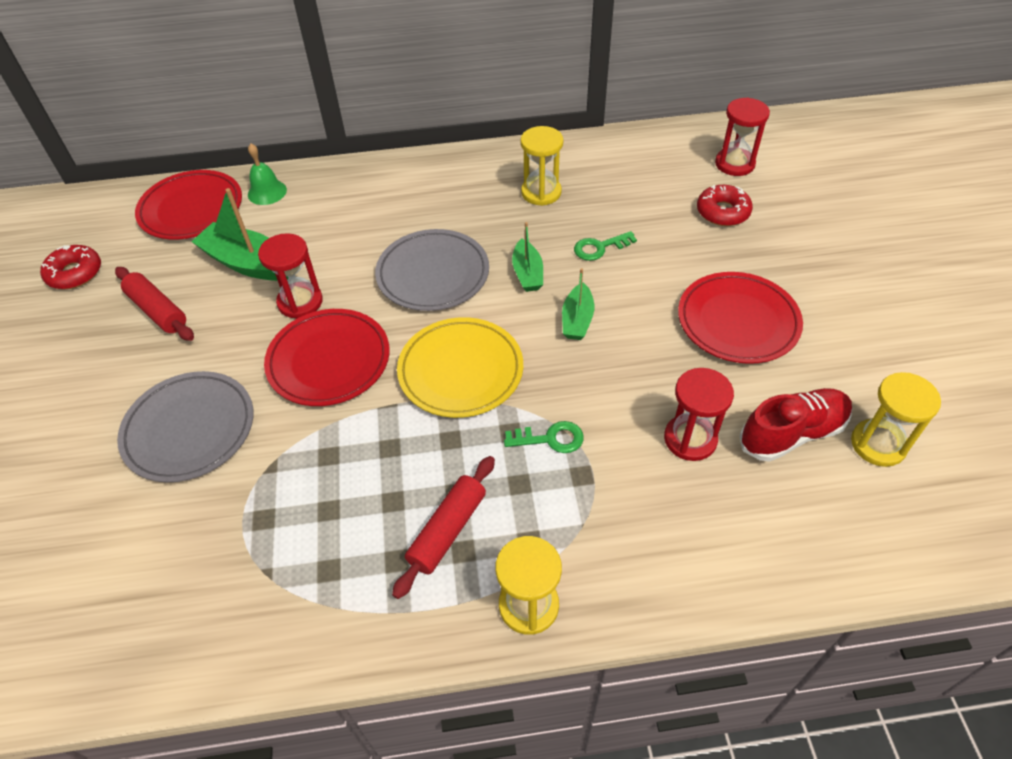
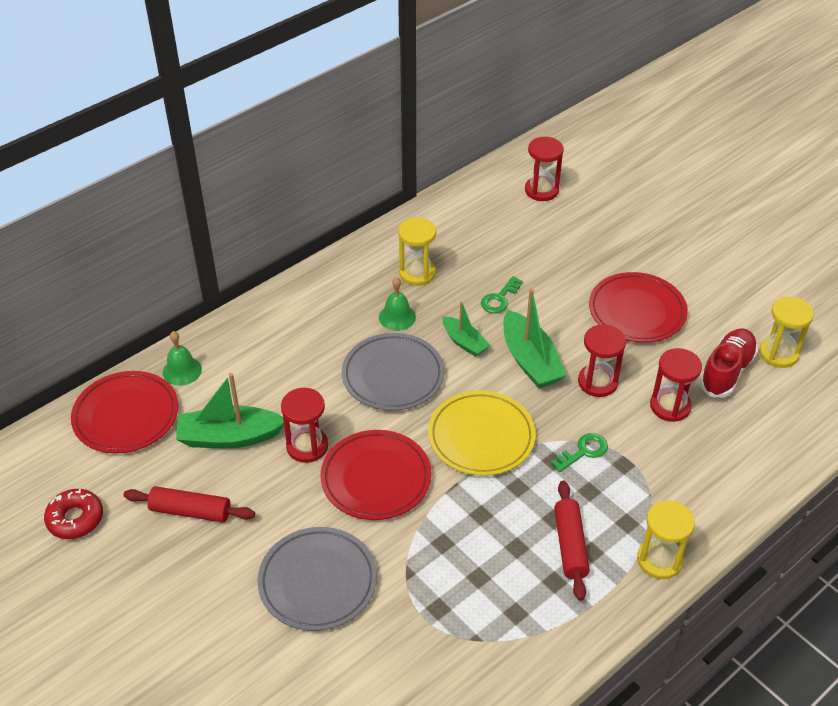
camera: 35 degrees left, 5 degrees down
(486, 223) = (397, 317): none -> green bell
(577, 320) = (530, 360): green boat -> green boat, size x1.67
(629, 374) = (597, 382): none -> red hourglass
(722, 212) = (563, 233): red donut -> none

